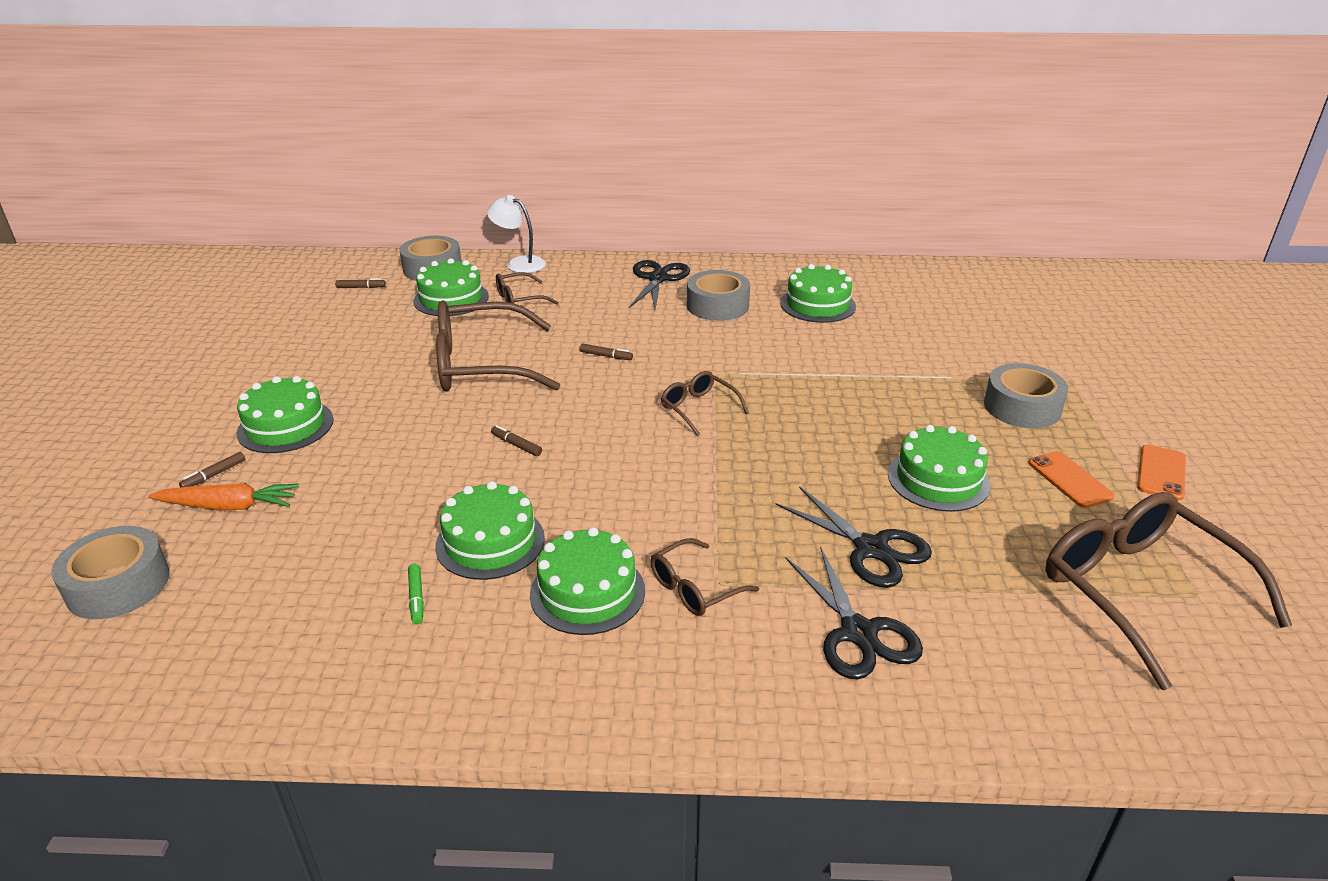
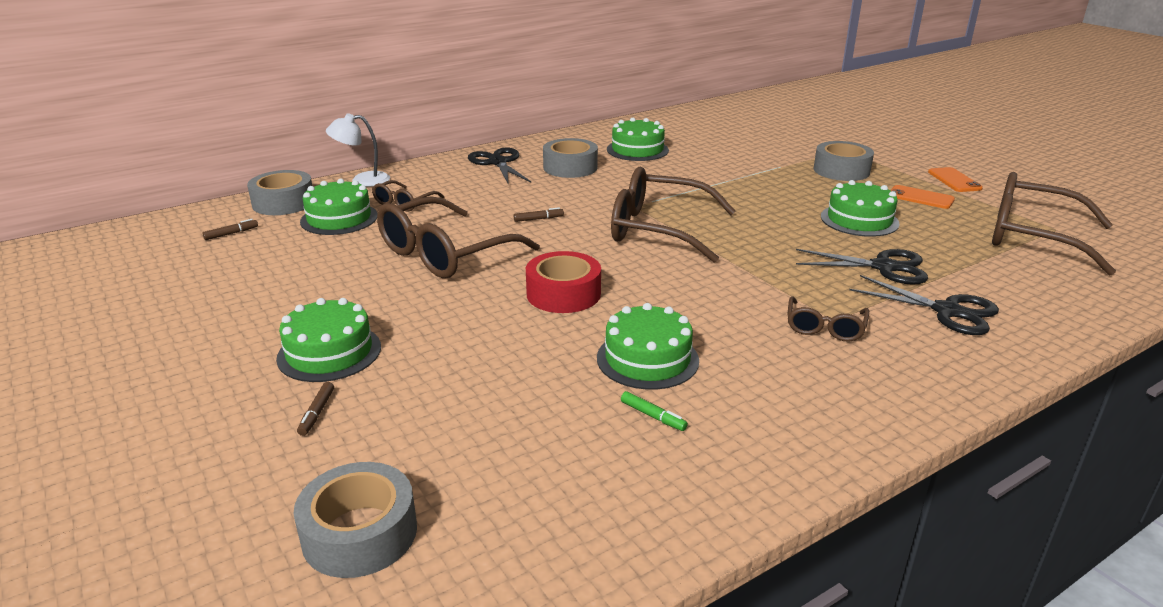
camera: 35 degrees left, 5 degrees down
(229, 506) = (374, 428): orange carrot -> none
(516, 445) = (563, 294): brown marker -> red tape
(587, 592) = (765, 359): green cake -> none
(698, 408) = (657, 229): brown glasses -> brown glasses, size x2.05

